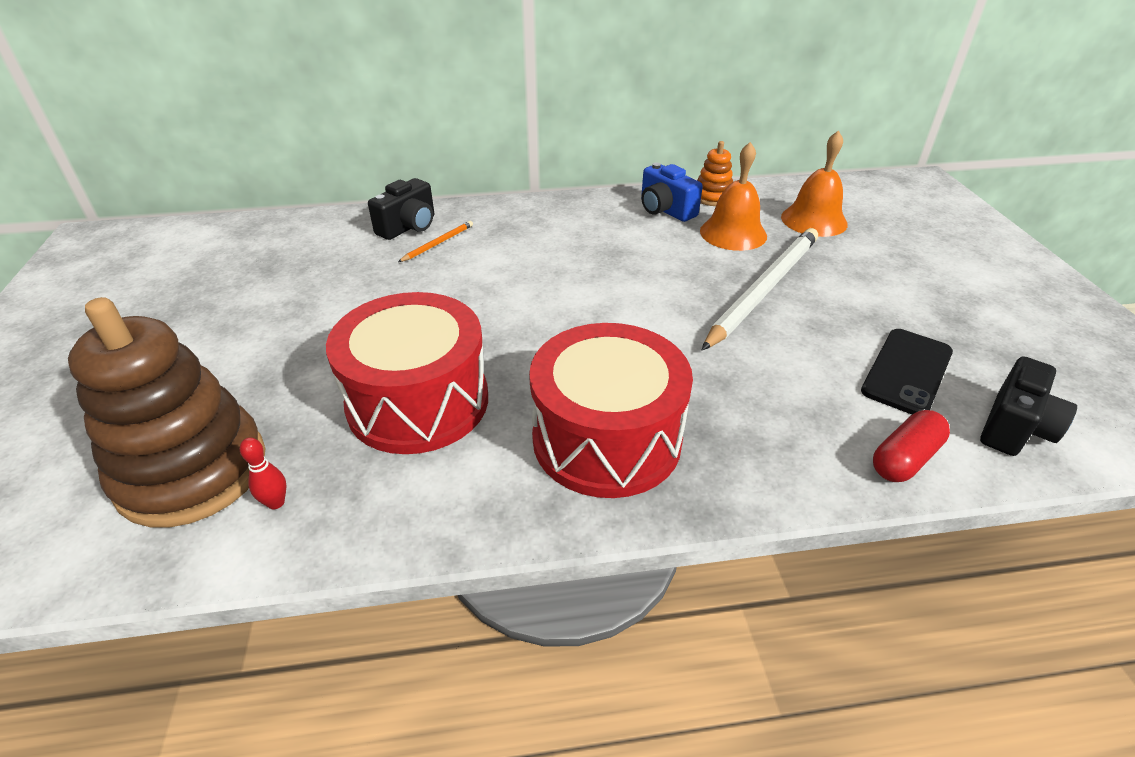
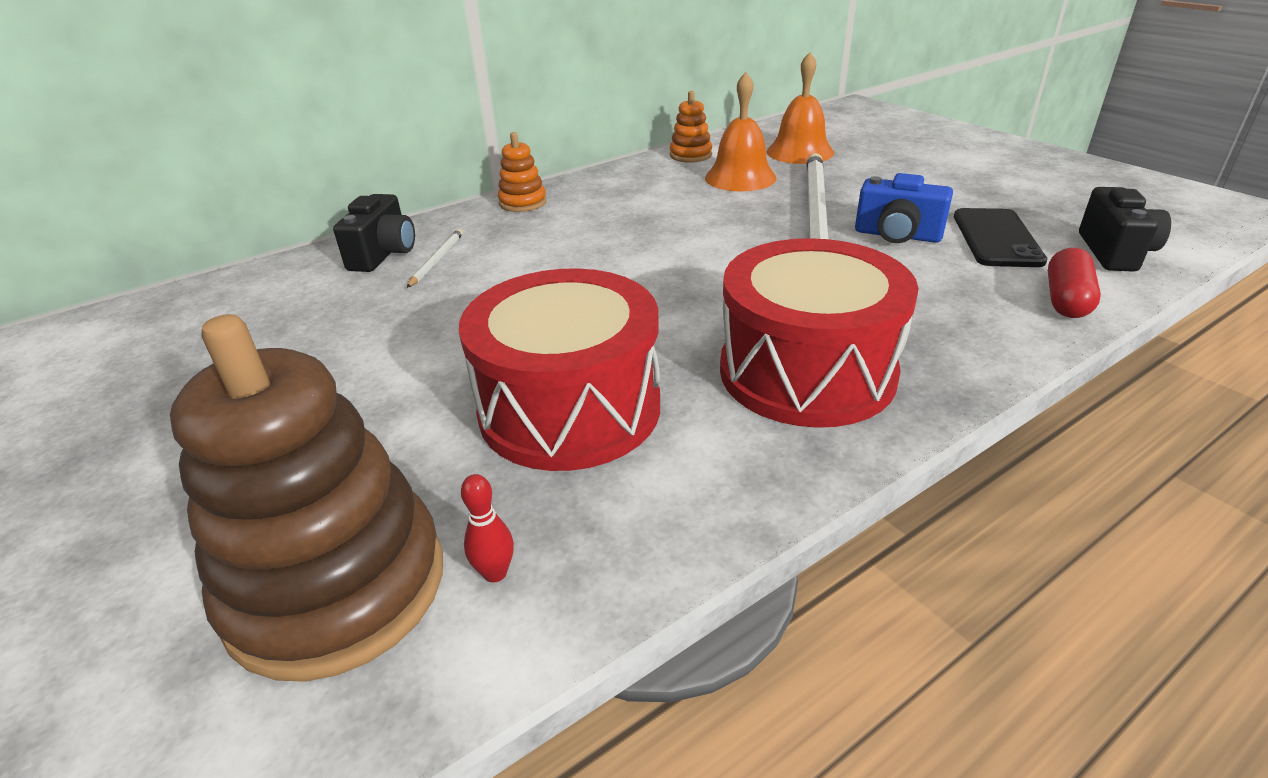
camera: 25 degrees left, 5 degrees down
(438, 243) = (437, 260): orange pencil -> white pencil
(539, 208) = (523, 203): none -> orange stacking toy
(665, 210) = (656, 175): blue camera -> blue camera (897, 235)

